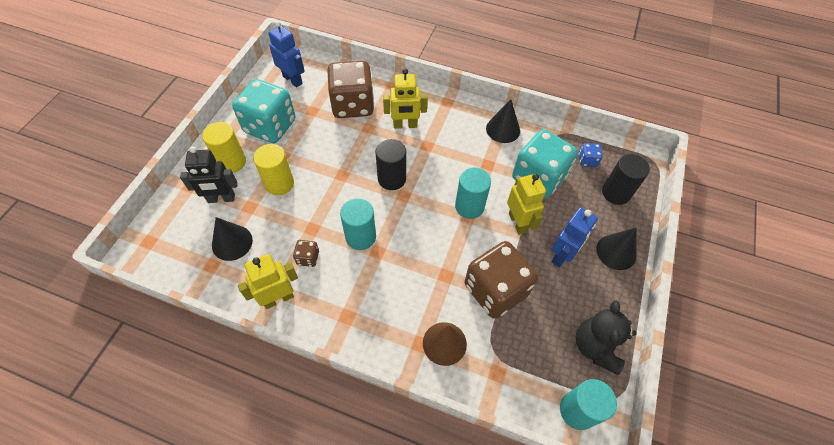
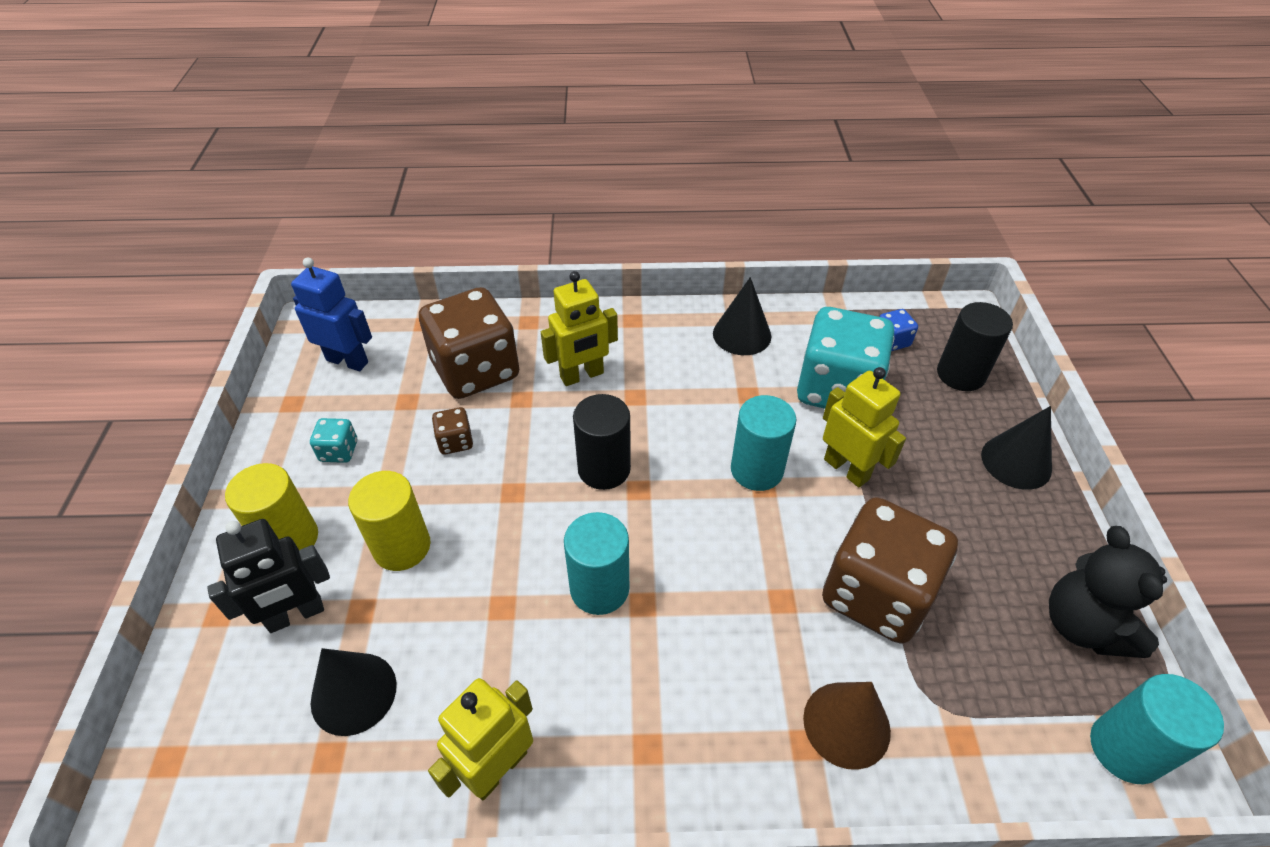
camera: 20 degrees left, 10 degrees down
(270, 126) = (339, 451): turquoise dice -> turquoise dice, size x0.42
(308, 258) = (520, 665): brown dice -> brown dice (455, 442)
(562, 255) = (943, 496): blue robot -> none

